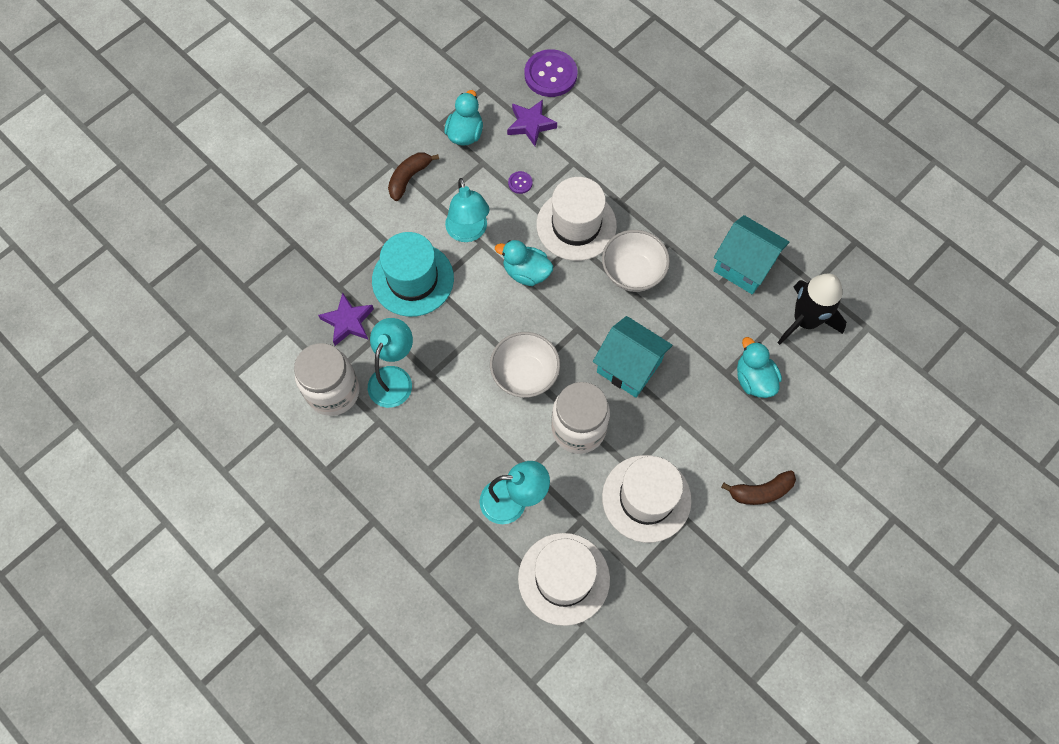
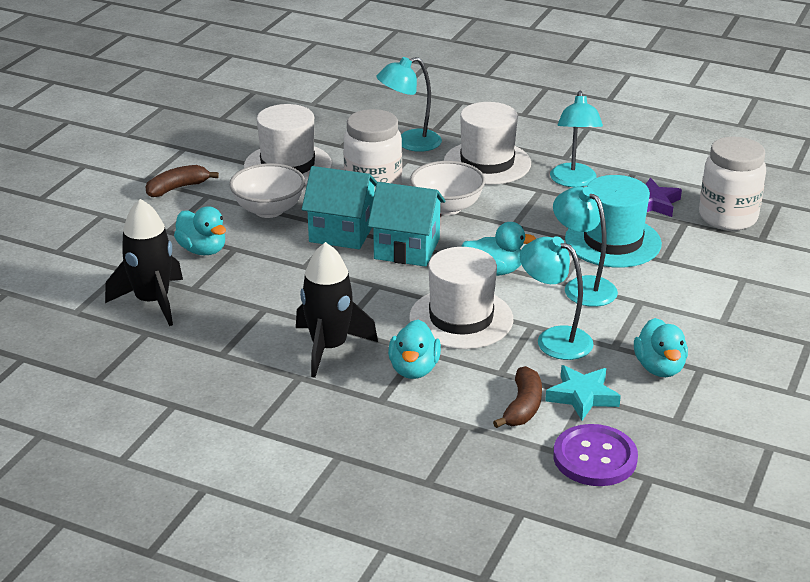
camera: 160 degrees right, 35 degrees down
(333, 392) = (622, 164): white jar -> white jar (727, 217)
(409, 178) = (690, 313): brown banana -> brown banana (522, 407)
(520, 183) = (554, 339): purple button -> turquoise lamp
(530, 124) = (582, 396): purple star -> turquoise star
(564, 578) = (342, 119): white hat -> white hat (487, 163)
(631, 183) = (414, 369): none -> turquoise duck
(632, 272) = (372, 296): white bowl -> white bowl (269, 210)
(683, 224) = (329, 348): none -> black rocket
(744, 266) = (238, 329): turquoise house -> turquoise house (407, 249)

